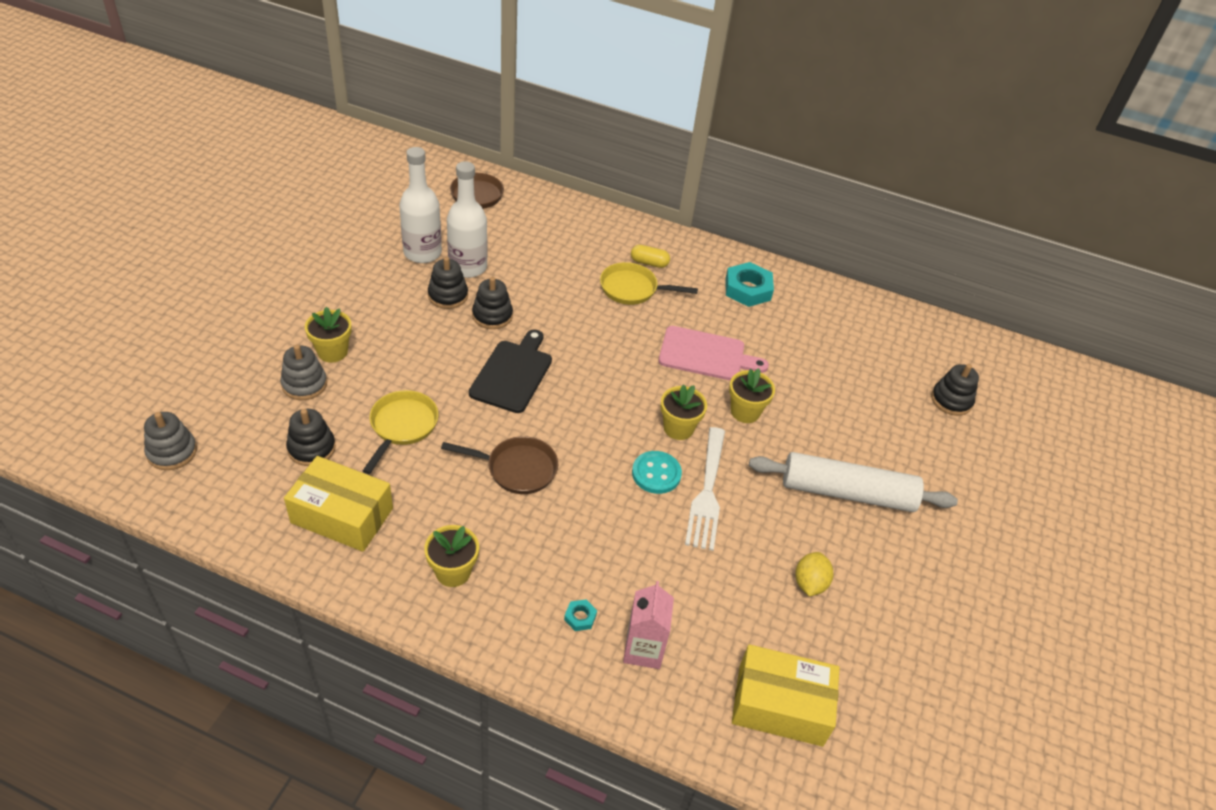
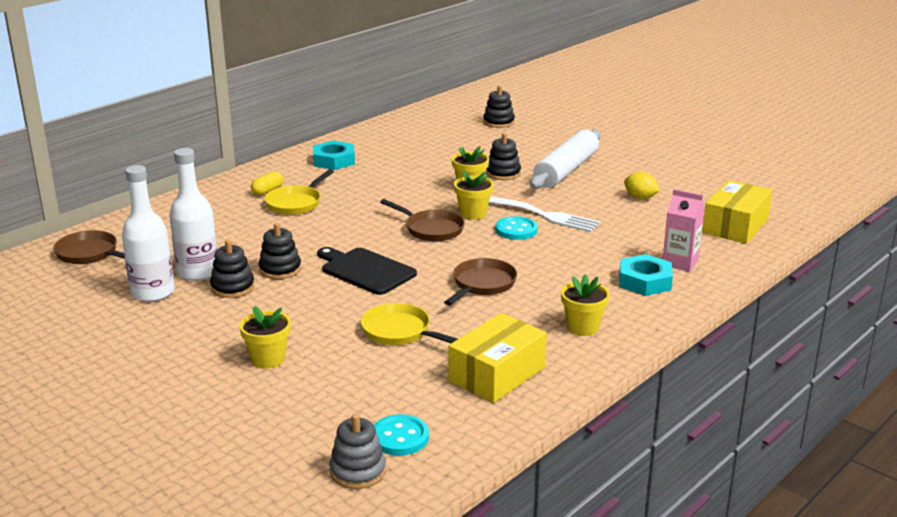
camera: 65 degrees left, 20 degrees down
(225, 467) = (400, 437): none -> turquoise button
(304, 384) = (306, 380): grey stacking toy -> none
(311, 448) = (401, 383): black stacking toy -> black stacking toy (503, 173)
(580, 617) = (645, 281): turquoise nut -> turquoise nut, size x2.16
(624, 402) = (431, 229): none -> brown pan
(706, 355) = (398, 189): pink cutting board -> none

